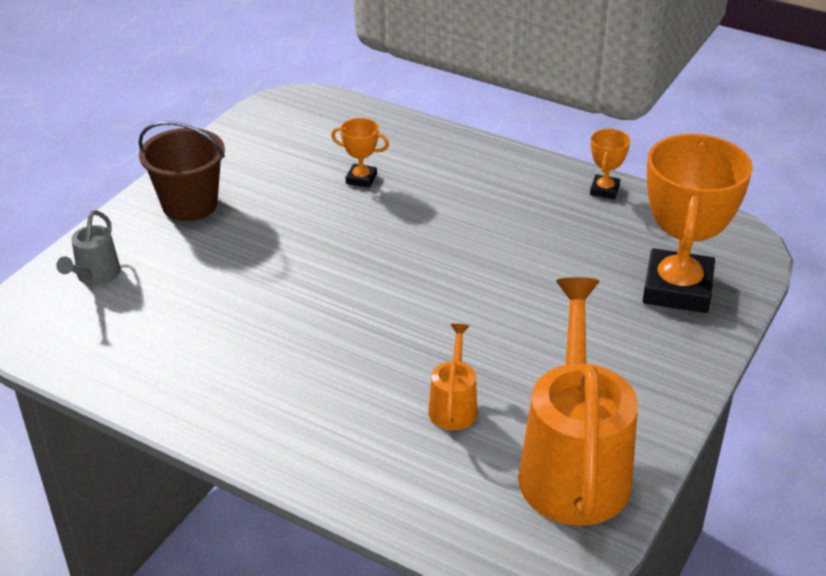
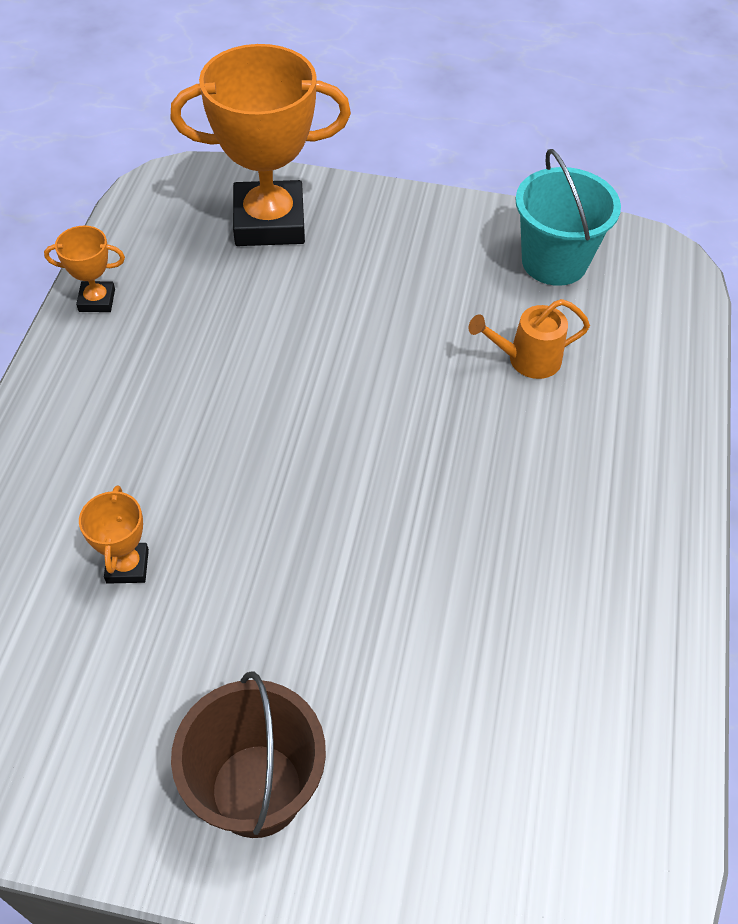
camera: 110 degrees left, 15 degrees up
(95, 276) = (482, 850): grey watering can -> none
(573, 465) = (554, 262): orange watering can -> turquoise bucket

